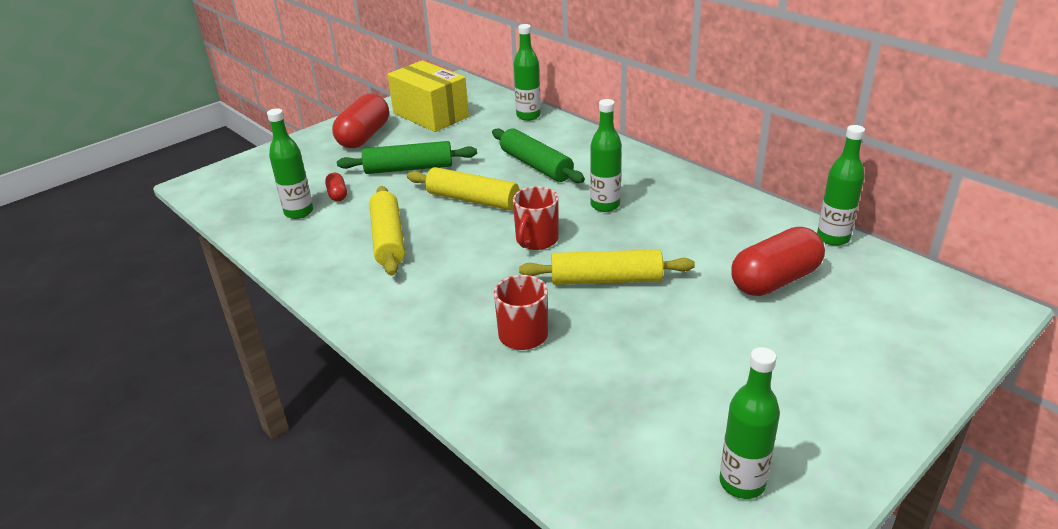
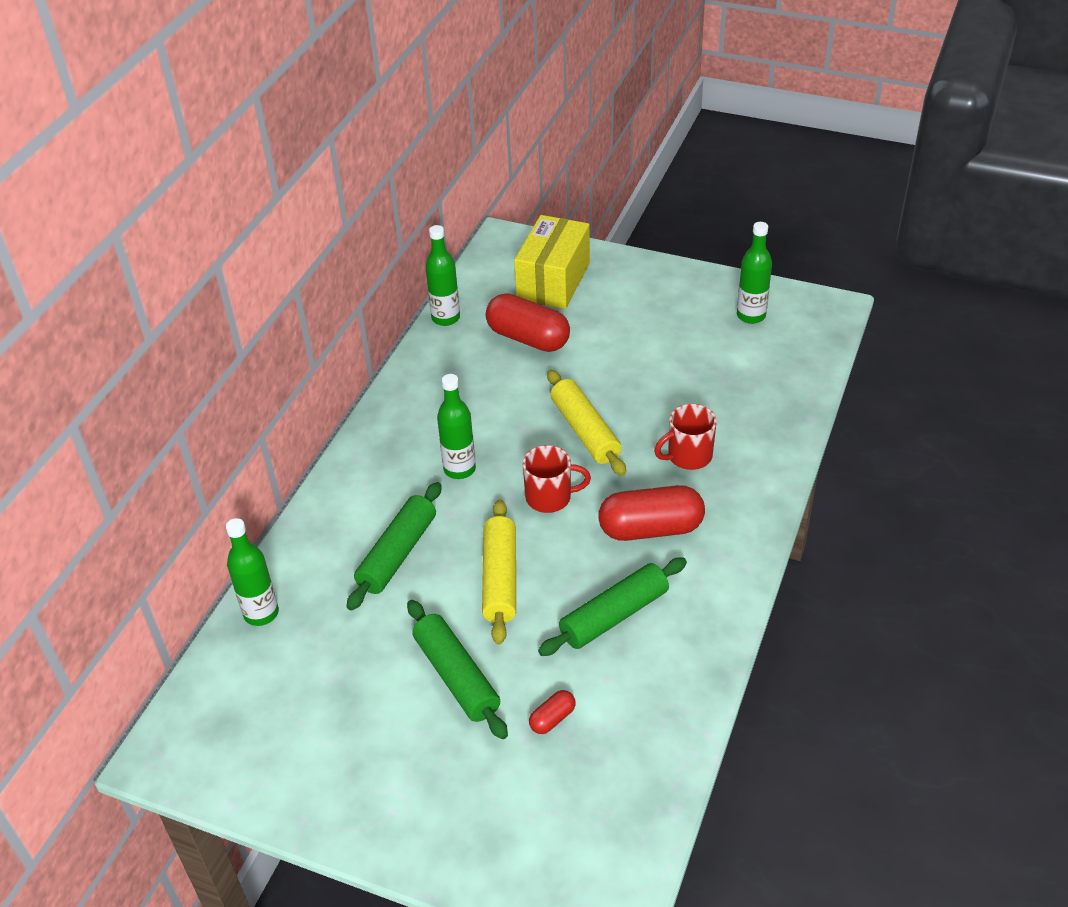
camera: 115 degrees left, 10 degrees up
(299, 212) = (610, 735): green bottle -> none
(364, 136) = (388, 781): red capsule -> red capsule (650, 529)
(388, 239) = (614, 616): yellow rolling pin -> green rolling pin
(430, 115) = (291, 731): yellow box -> yellow box (553, 281)

